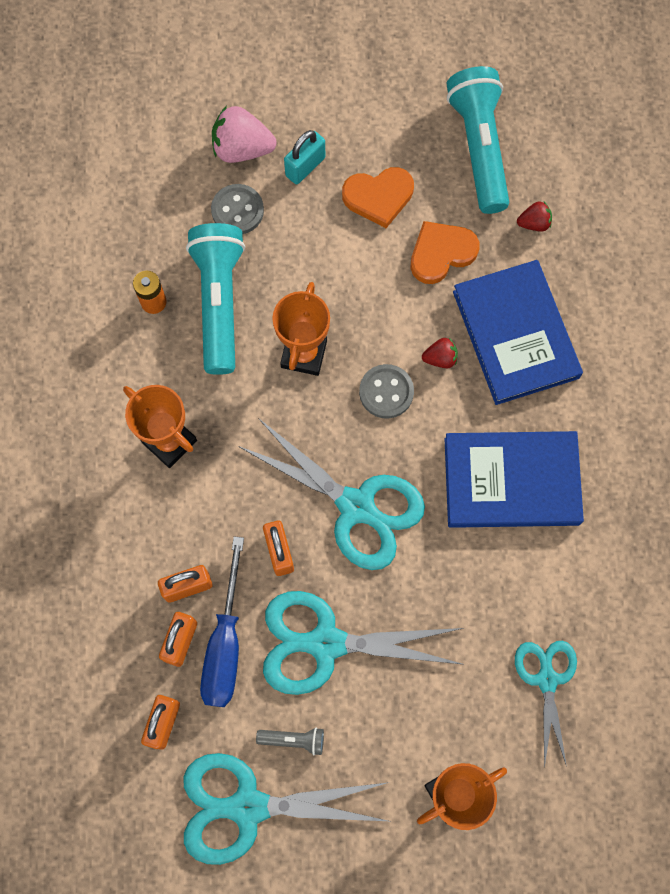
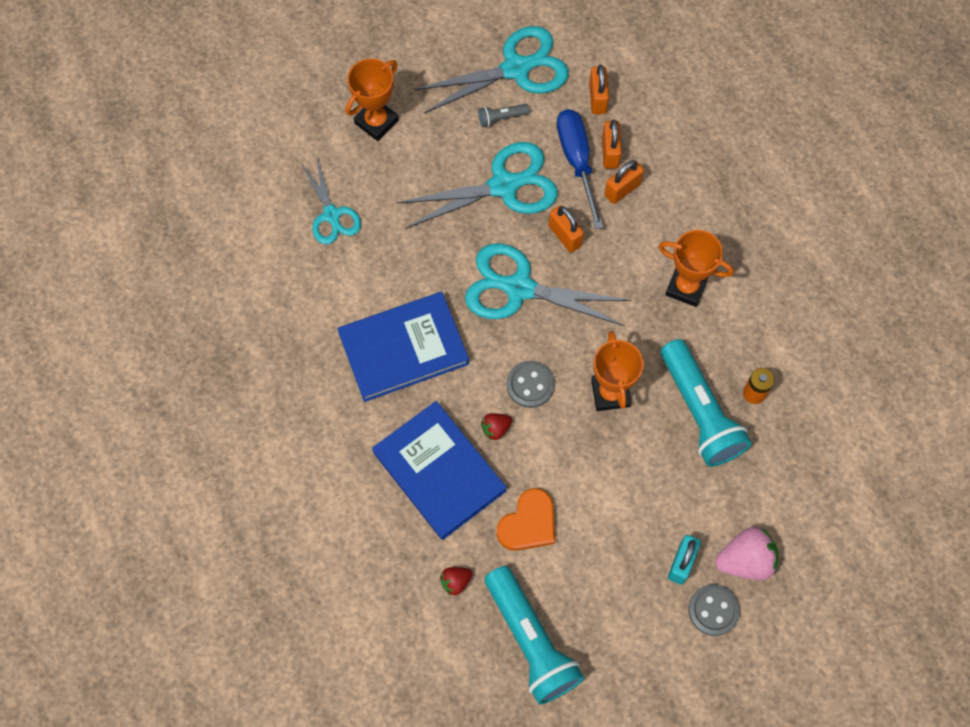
camera: 160 degrees right, 5 degrees down
(237, 210) = (722, 499): grey button -> grey button (713, 610)
(378, 197) = (604, 557): orange heart -> none

